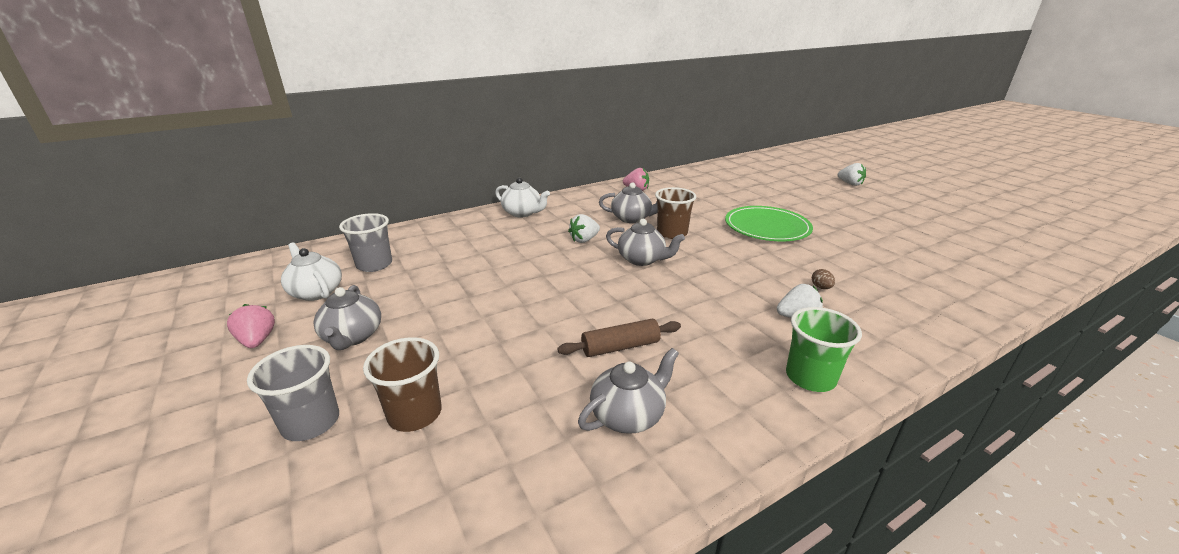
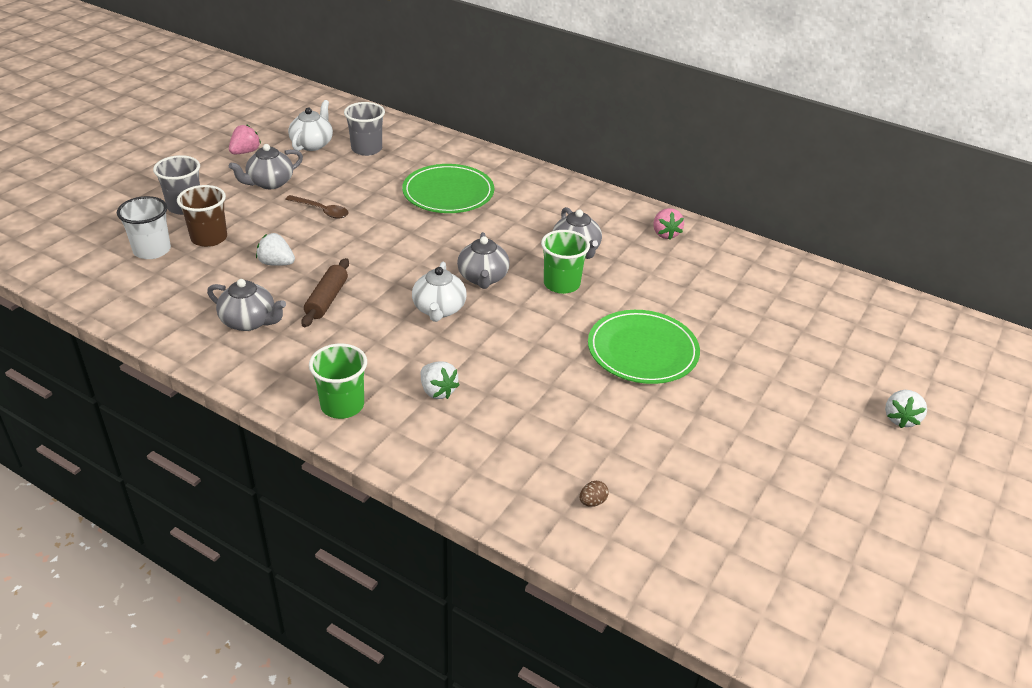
camera: 60 degrees right, 10 degrees up
(383, 484) = (152, 250): none -> white cup
(453, 314) = (321, 211): none -> brown spoon
(501, 245) = (448, 192): none -> green plate
(522, 213) = (526, 181): white teapot -> white teapot (439, 309)
(584, 240) = (497, 234): white strawberry -> white strawberry (276, 263)
(620, 347) = (327, 299): brown rolling pin -> brown rolling pin turned 60 degrees clockwise
(672, 233) = (561, 284): brown cup -> green cup
(821, 287) = (512, 404): brown egg -> brown egg (592, 502)

